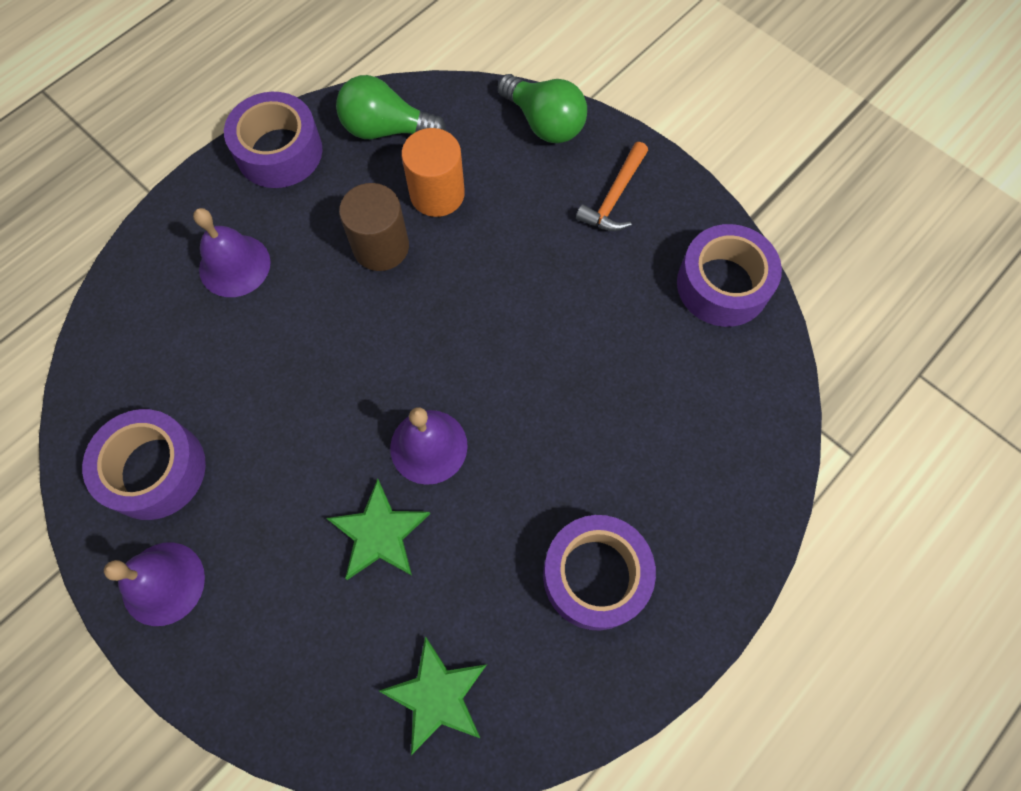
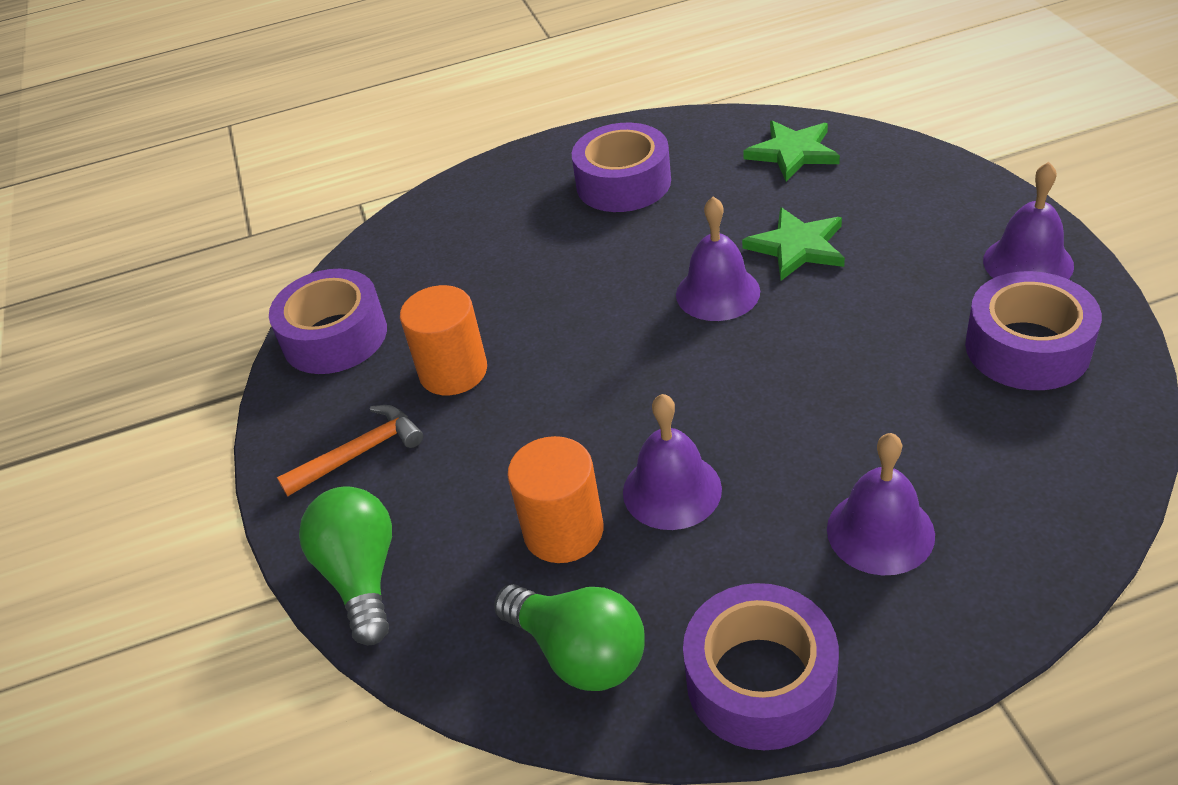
camera: 145 degrees left, 25 degrees down
(381, 247) = (672, 490): brown cylinder -> purple bell
(599, 286) = (453, 371): none -> orange cylinder

